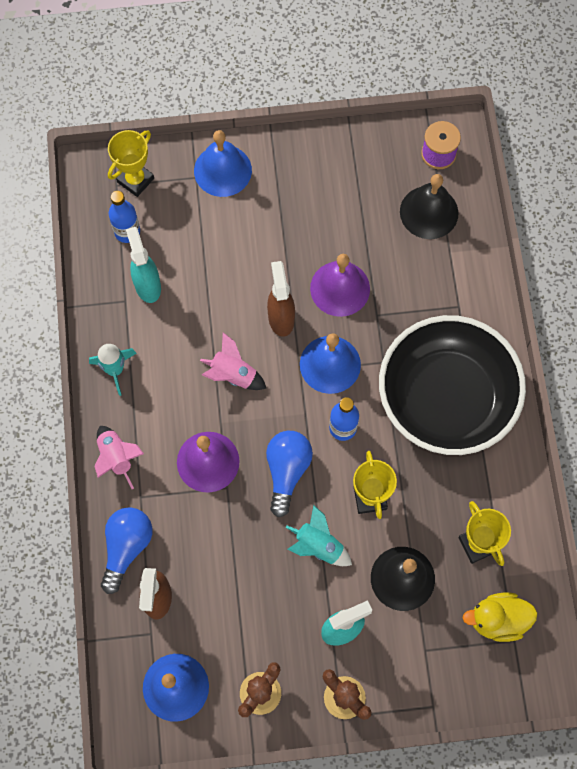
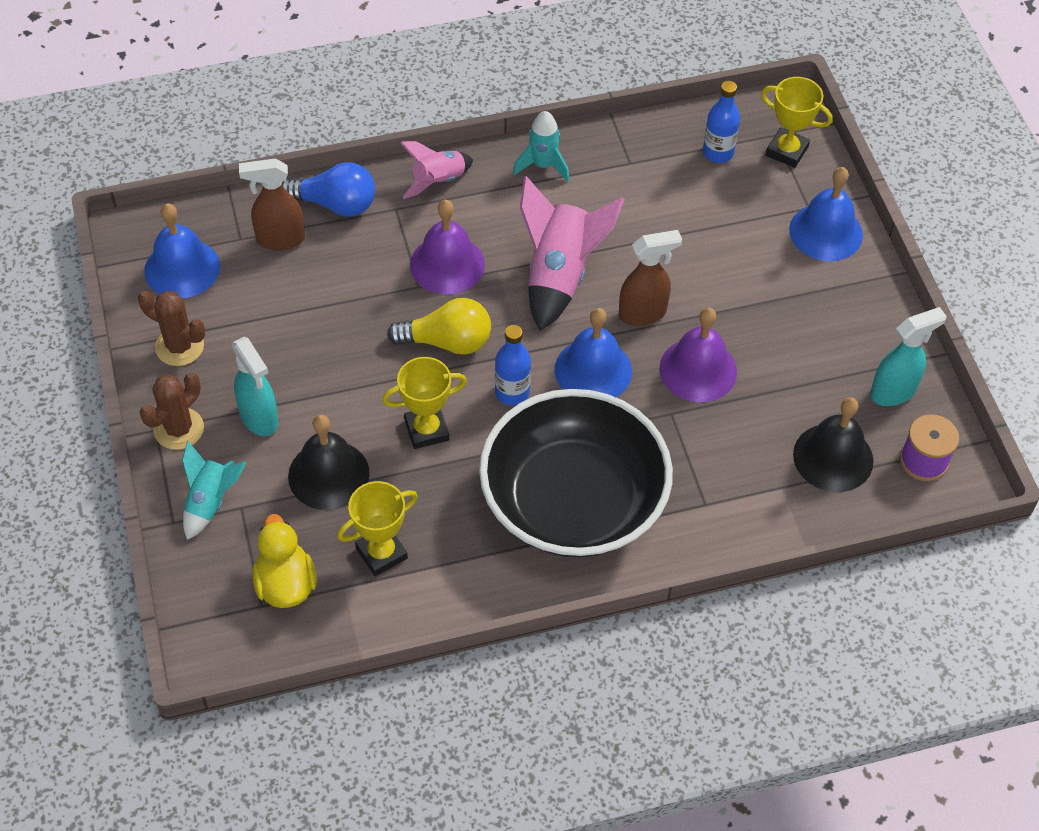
camera: 80 degrees right, 15 degrees down
(147, 285) = (654, 180): turquoise spray bottle -> turquoise spray bottle (893, 392)
(233, 375) = (559, 275): pink rocket -> pink rocket, size x1.70
(287, 471) = (447, 342): blue light bulb -> yellow light bulb
(318, 546) = (359, 383): turquoise rocket -> turquoise rocket (210, 502)

